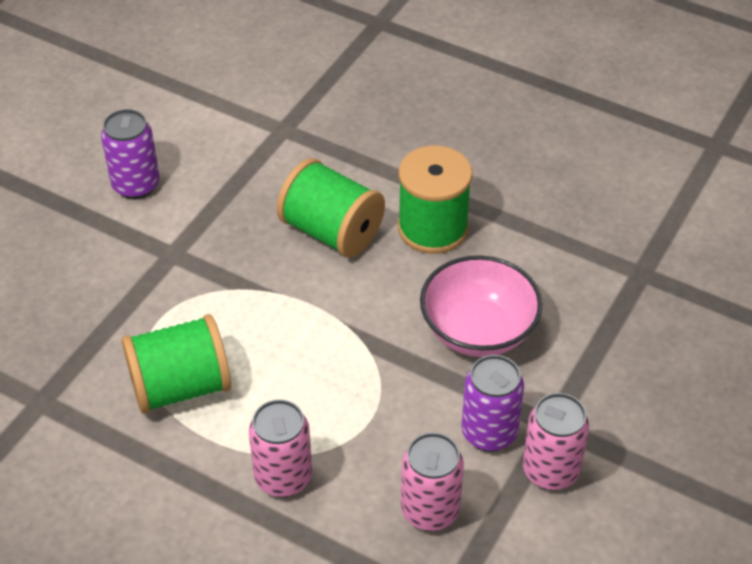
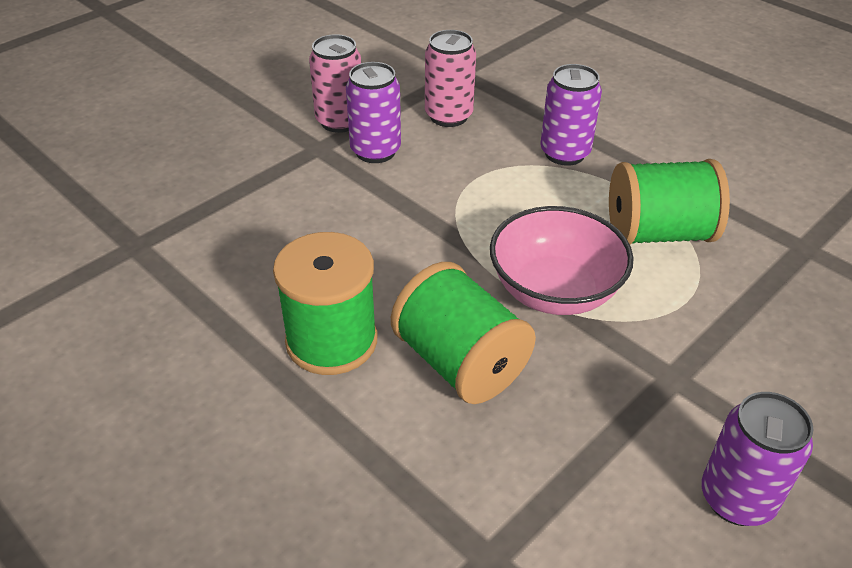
camera: 165 degrees left, 5 degrees down
(283, 478) = (564, 153): pink can -> purple can
(478, 331) = (340, 225): pink bowl -> pink bowl (554, 291)

